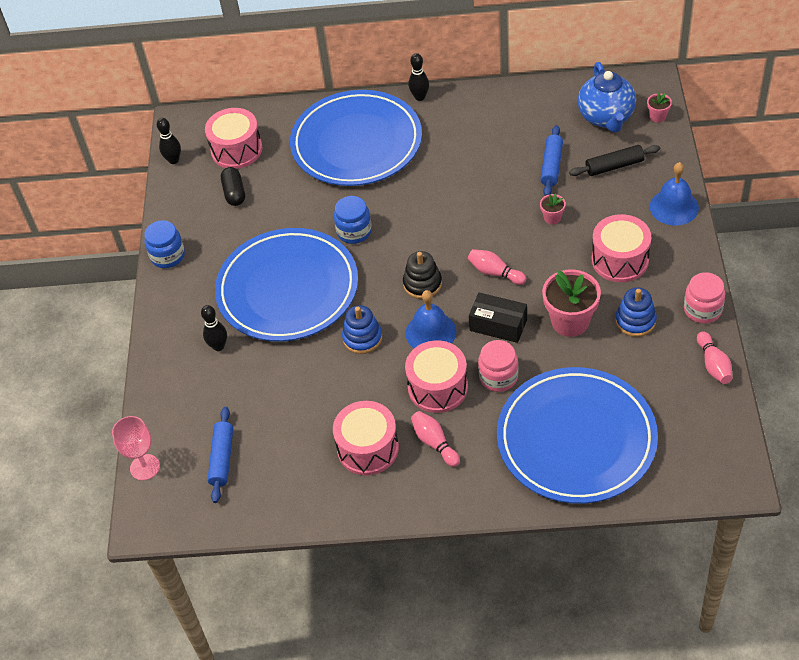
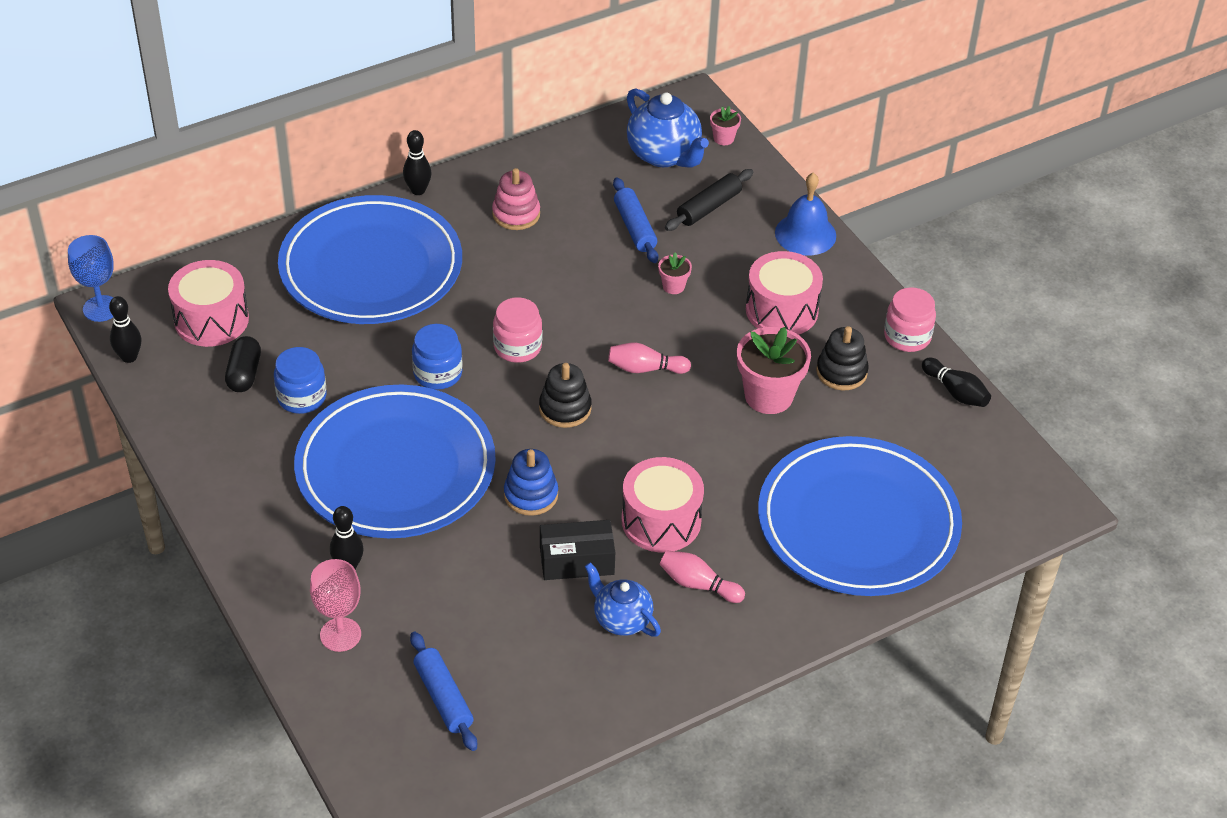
camera: 35 degrees left, 5 degrees down
(145, 467) = (346, 745): pink goblet -> pink goblet (340, 634)
(168, 256) = (202, 478): blue jar -> blue jar (302, 397)
(176, 122) = (101, 308): none -> blue goblet
(234, 193) = (244, 374): black capsule -> black capsule turned 45 degrees clockwise
(368, 448) = (621, 619): pink drum -> blue teapot
(430, 332) = (611, 461): blue bell -> none
(475, 132) = (516, 214): none -> pink stacking toy
(498, 325) = (687, 427): black box -> black box (577, 561)
(498, 377) = (725, 485): pink jar -> pink jar (517, 347)
(635, 321) = (841, 372): blue stacking toy -> black stacking toy
(713, 364) = (955, 392): pink bowling pin -> black bowling pin

